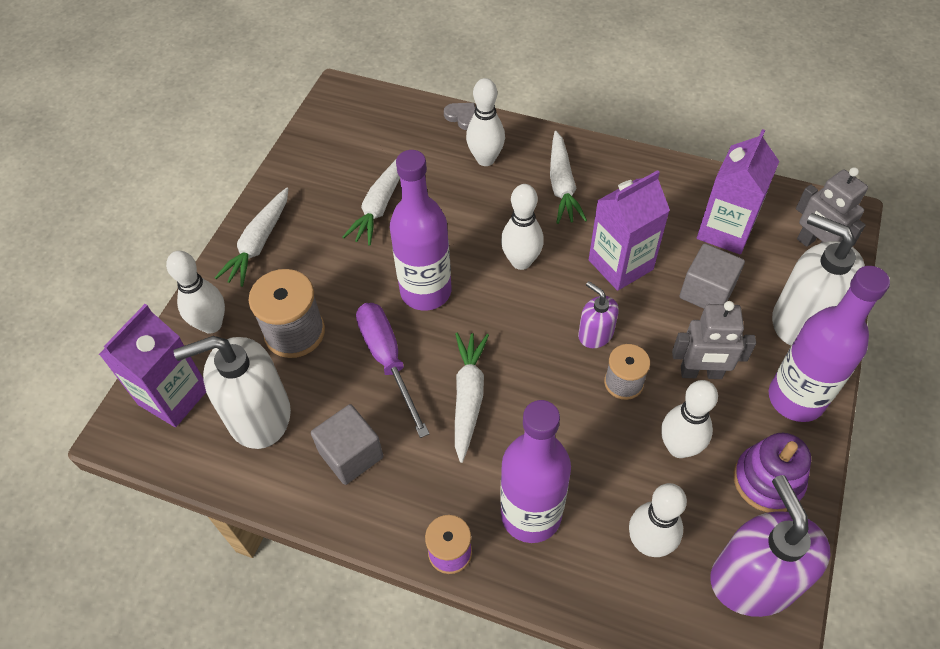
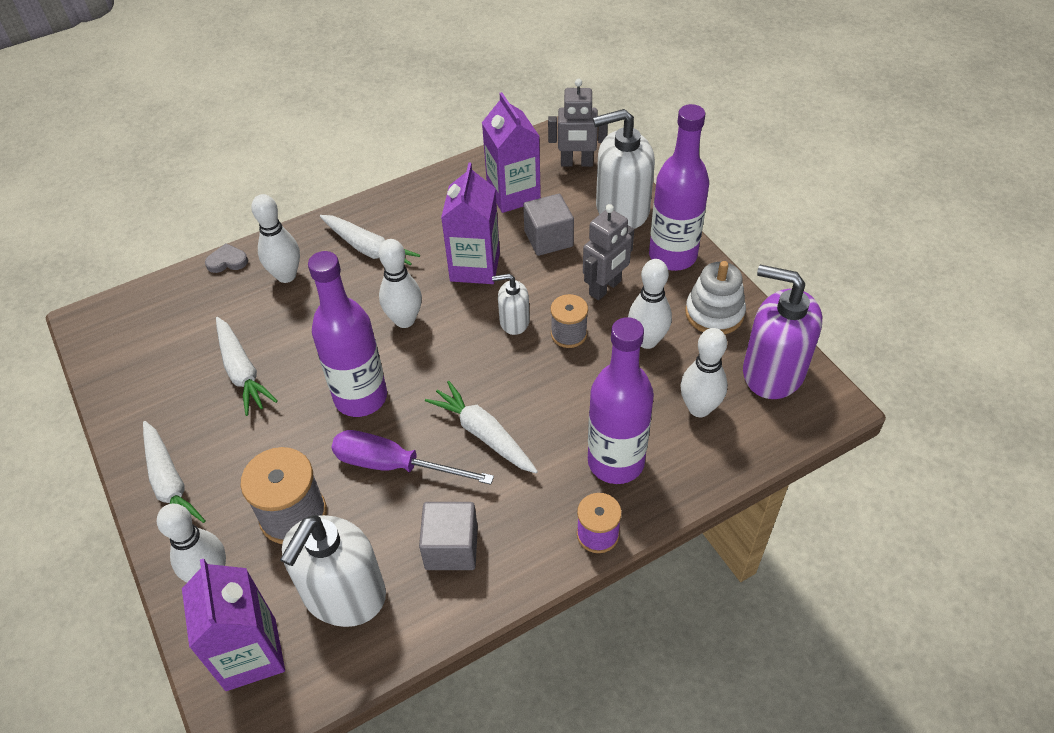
camera: 50 degrees left, 5 degrees down
(595, 334) = (514, 321): purple soap dispenser -> white soap dispenser
(767, 480) = (714, 313): purple stacking toy -> white stacking toy

